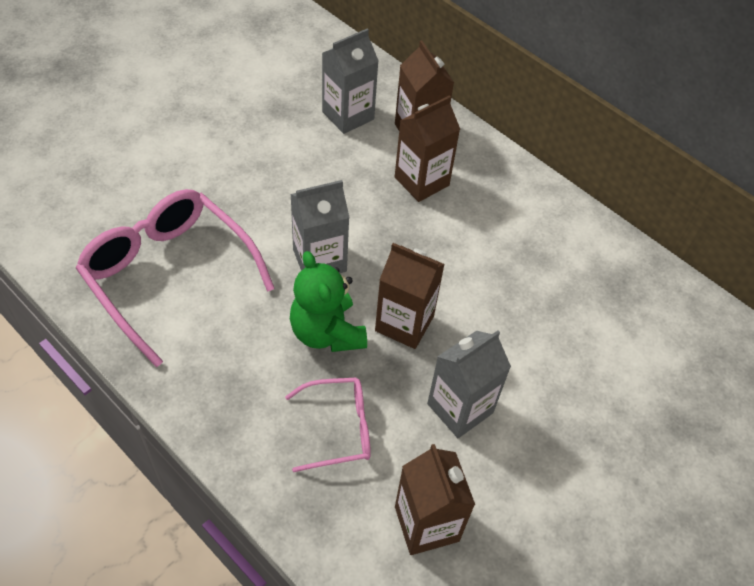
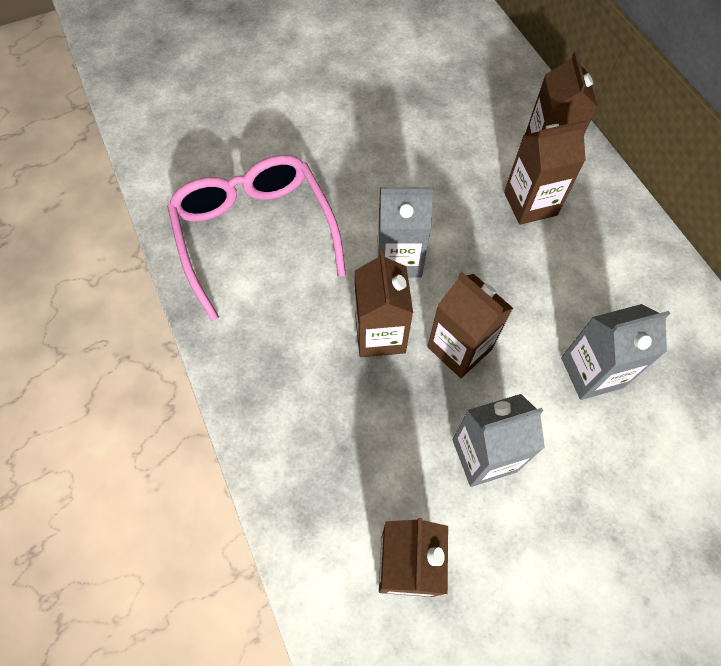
camera: 25 degrees right, 10 degrees up
(327, 332) = (380, 334): green teddy bear -> brown carton
(339, 428) = (356, 436): pink glasses -> none
(348, 115) = (480, 117): grey carton -> grey carton (591, 372)

